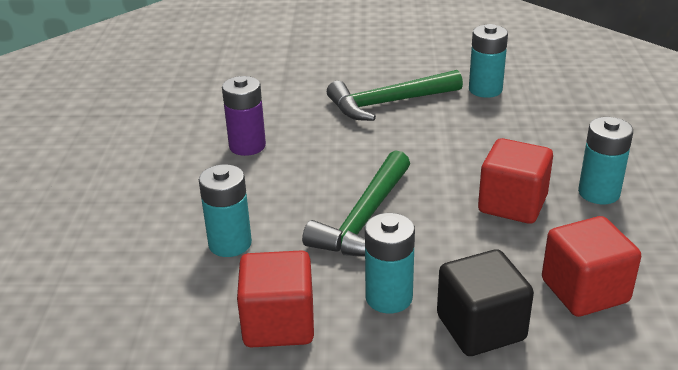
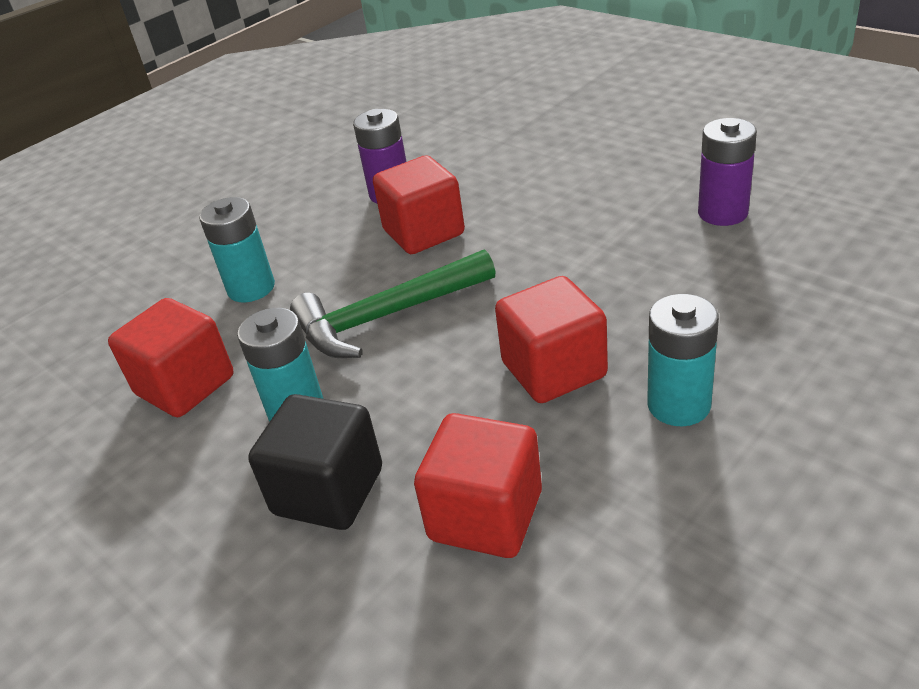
camera: 45 degrees right, 5 degrees up
(312, 161) = (423, 232): none -> red cube
(388, 103) = (585, 193): green hammer -> none
(485, 90) = (722, 213): turquoise battery -> purple battery

